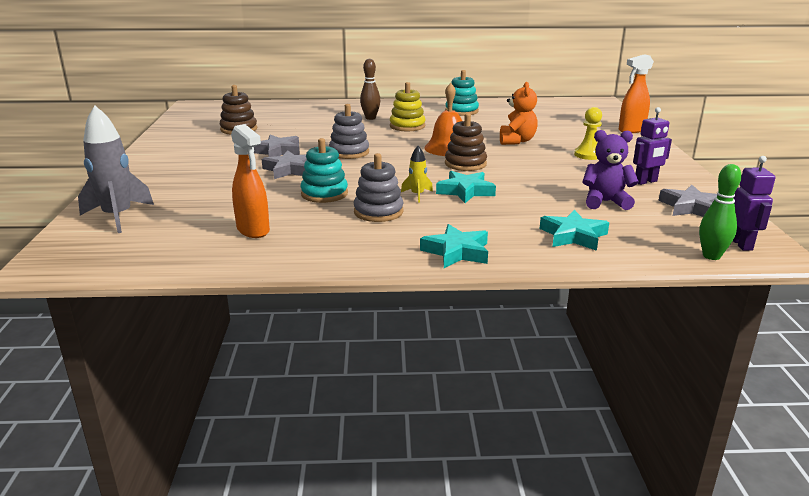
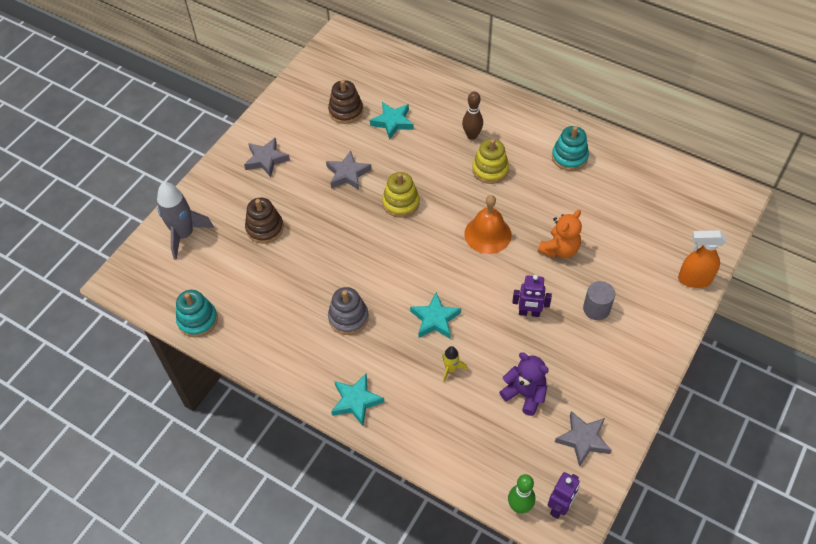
camera: 35 degrees right, 30 degrees up
(253, 230) = (252, 300): orange spray bottle -> none
(290, 170) = (335, 214): grey star -> grey star (266, 159)
(324, 194) = (332, 269): turquoise stacking toy -> turquoise stacking toy (198, 320)
(349, 152) = (401, 203): grey stacking toy -> yellow stacking toy
(417, 195) = (395, 306): yellow rocket -> yellow rocket (450, 369)
(465, 164) = (475, 272): brown stacking toy -> brown stacking toy (265, 228)
(573, 236) = (451, 426): turquoise star -> turquoise star (392, 122)
(588, 155) = (596, 309): yellow pawn -> grey cylinder
(646, 182) = (593, 381): purple robot -> purple robot (529, 313)

